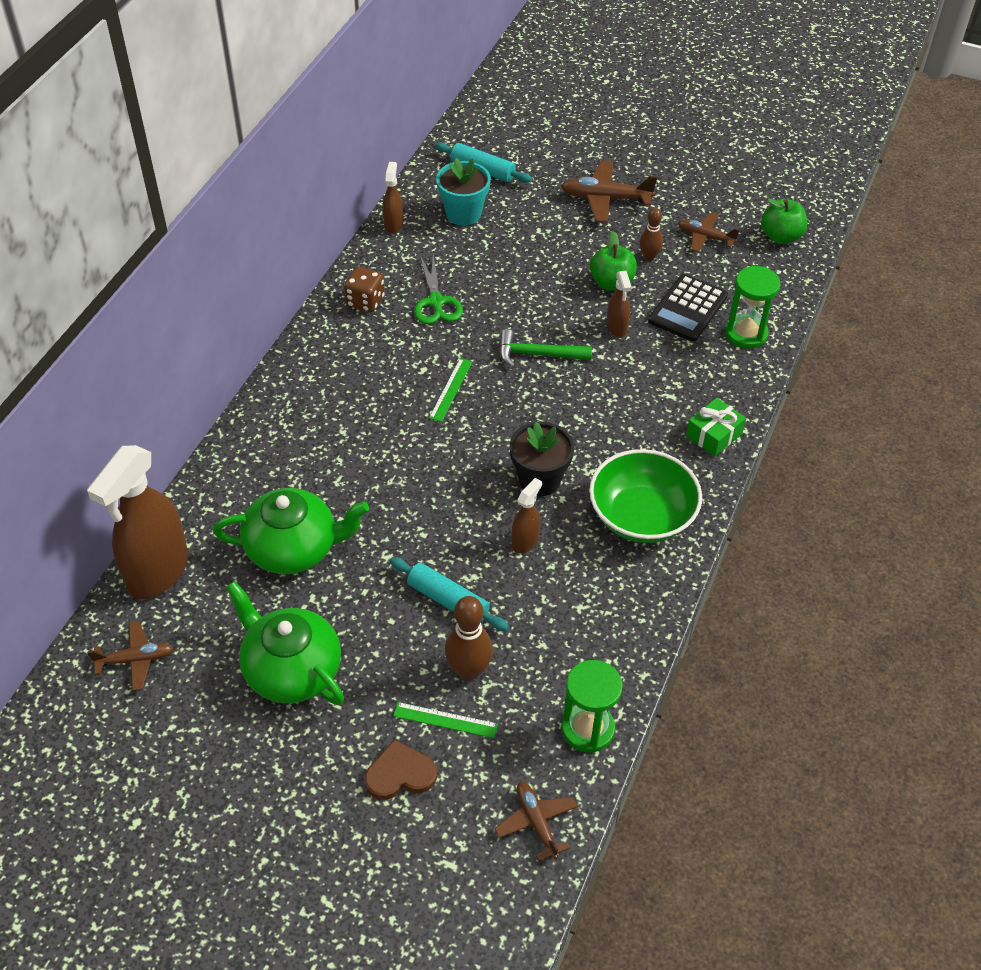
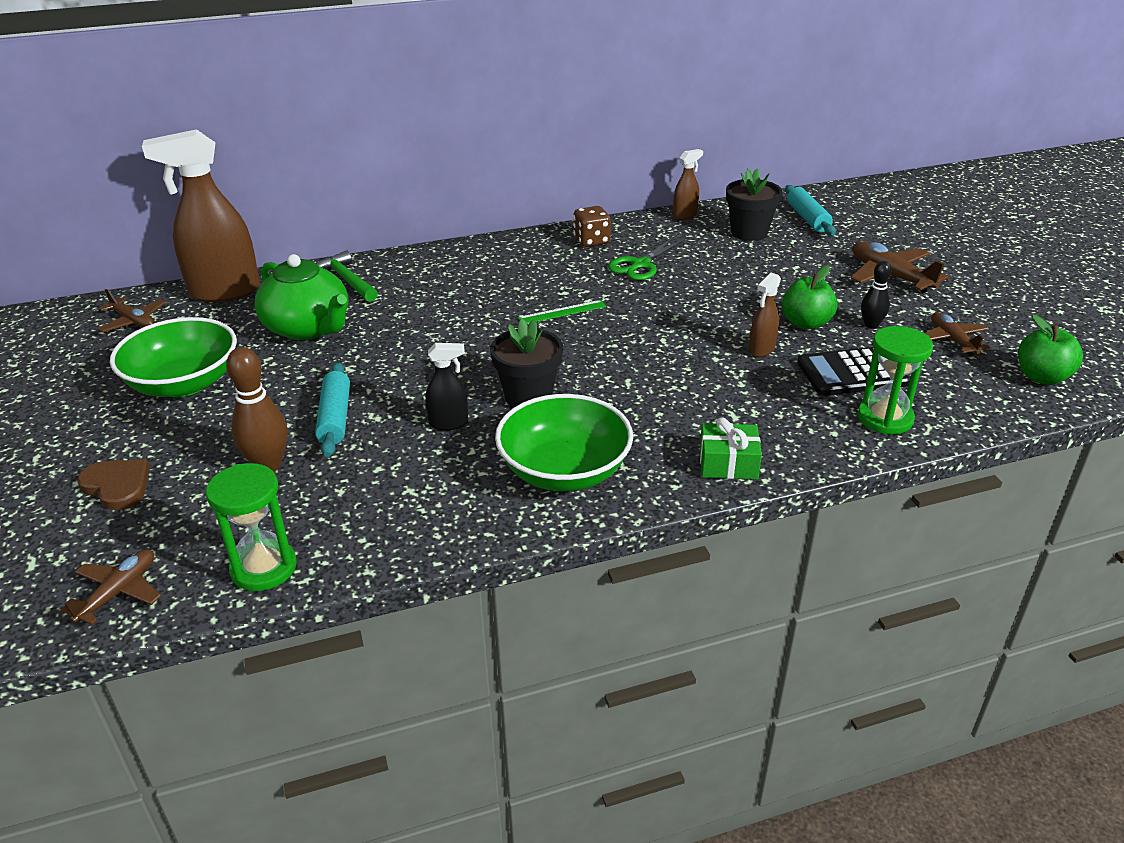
camera: 50 degrees right, 15 degrees down
(291, 670) = (184, 383): green teapot -> green bowl
(445, 720) = (199, 480): green ruler -> none
(463, 213) = (749, 232): turquoise flower pot -> black flower pot
(525, 541) = (449, 423): brown spray bottle -> black spray bottle
(538, 354) = (664, 329): green hammer -> green hammer (347, 280)
(649, 256) = (871, 325): brown bowling pin -> black bowling pin

